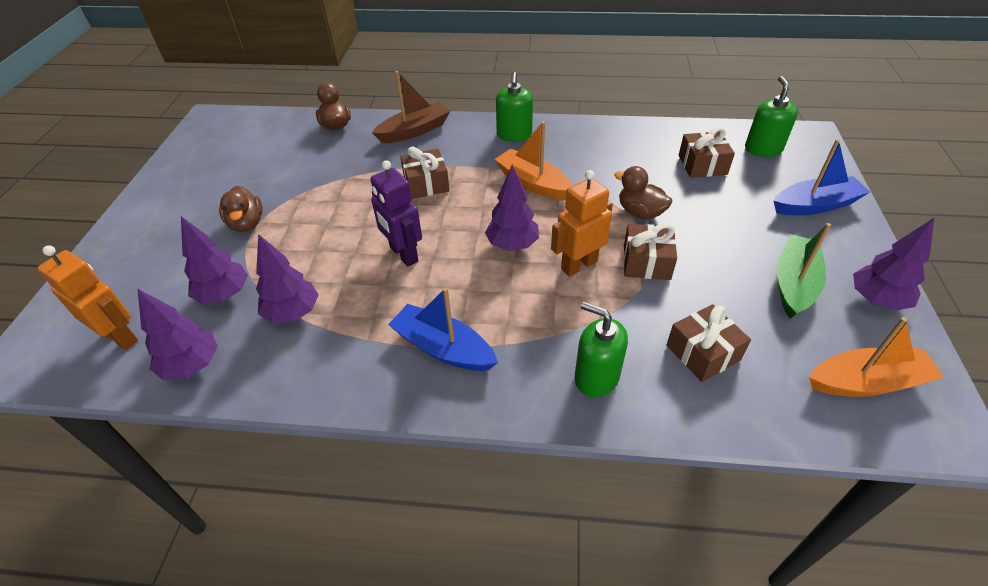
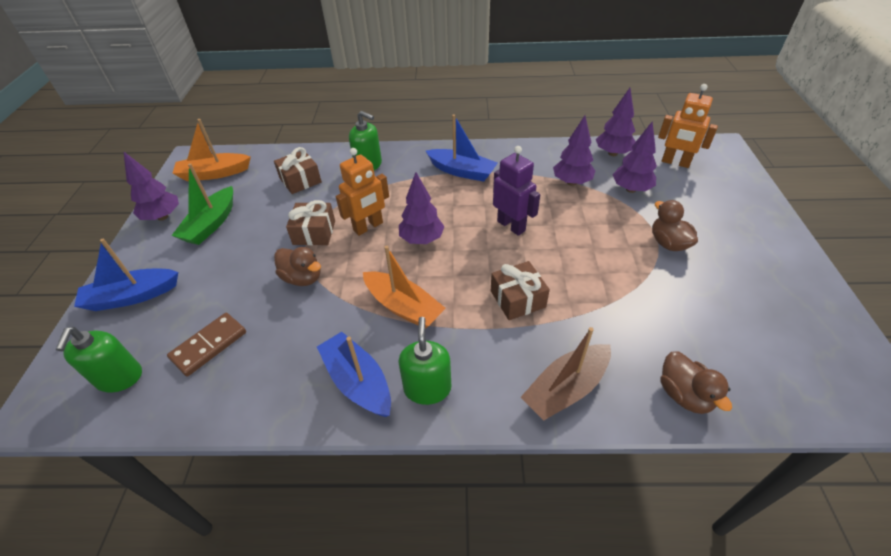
camera: 175 degrees right, 0 degrees up
(567, 140) = (357, 382): none -> blue boat
(702, 165) = (209, 345): brown gift -> brown domino

